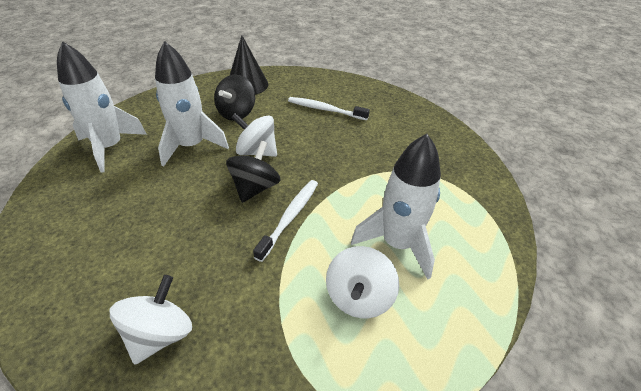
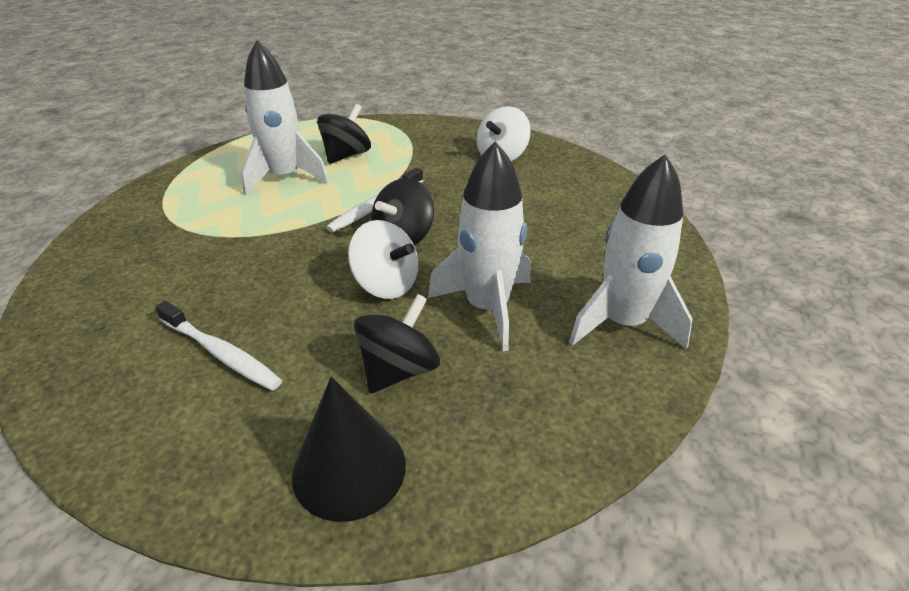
camera: 165 degrees left, 5 degrees down
(359, 297) = (346, 155): white spinning top -> black spinning top

